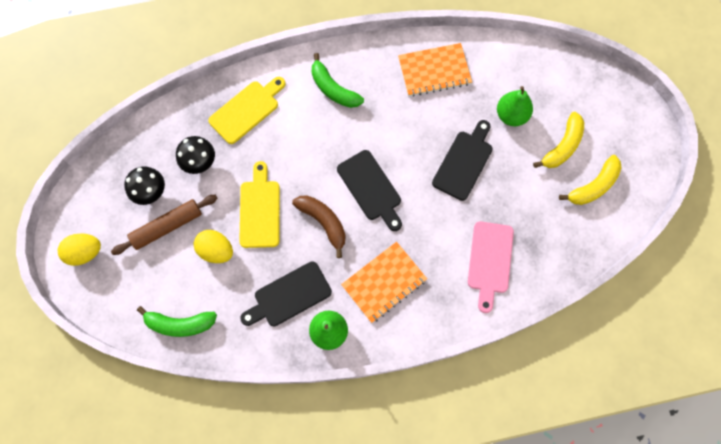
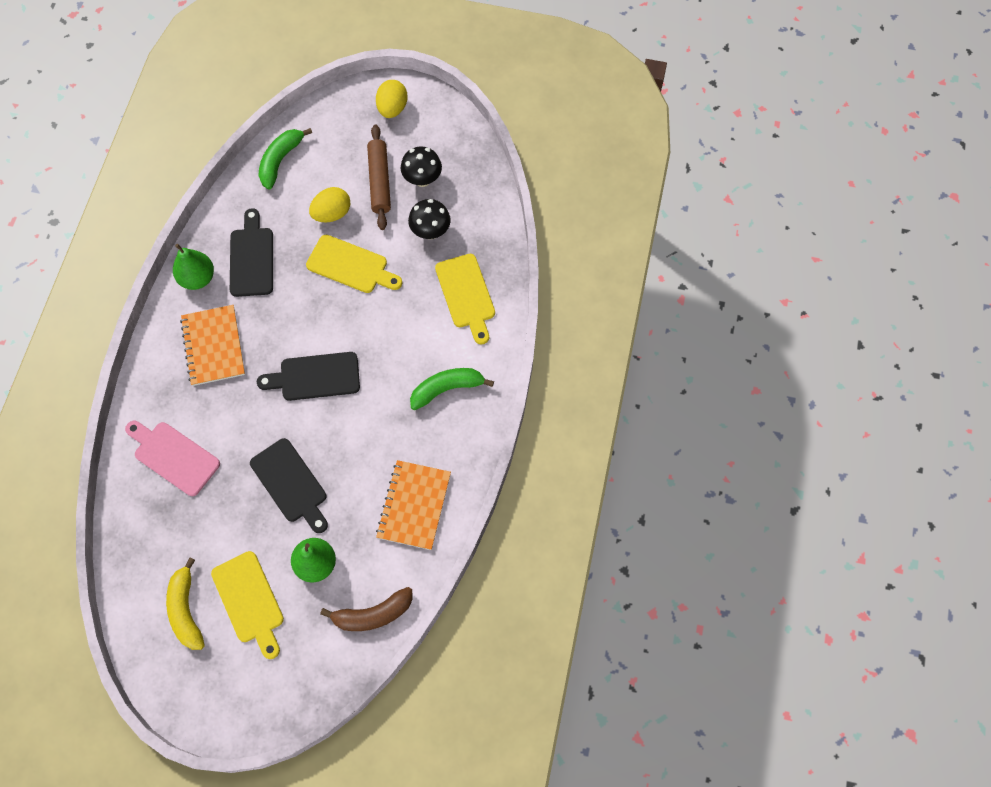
camera: 115 degrees right, 5 degrees down
(323, 222) = (305, 317): brown banana -> brown banana (373, 614)
(562, 146) = (249, 601): yellow banana -> yellow cutting board

